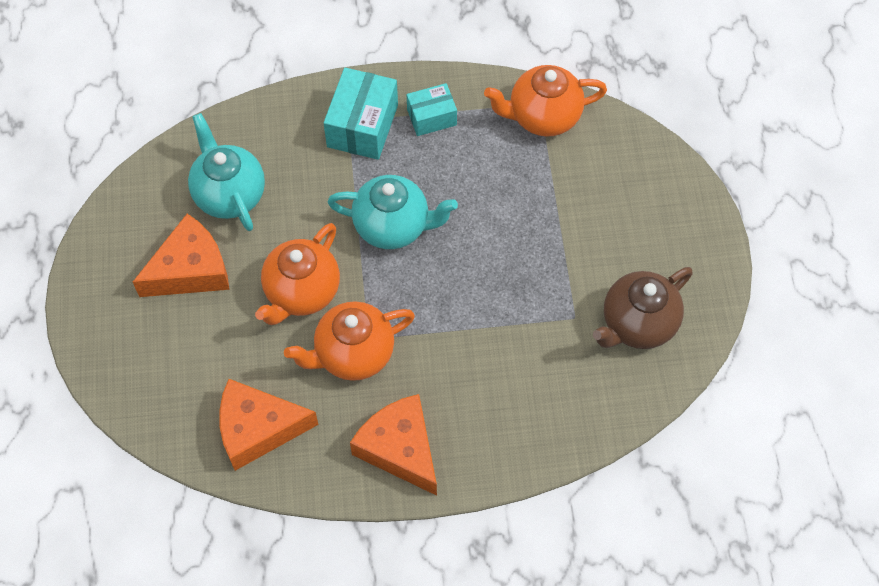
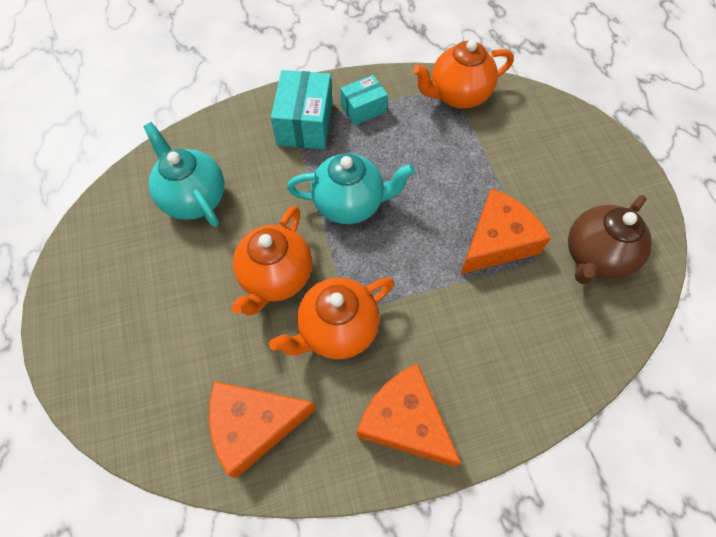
camera: 10 degrees left, 0 degrees up
(190, 270) = (165, 273): orange cheese -> orange cheese (497, 241)

